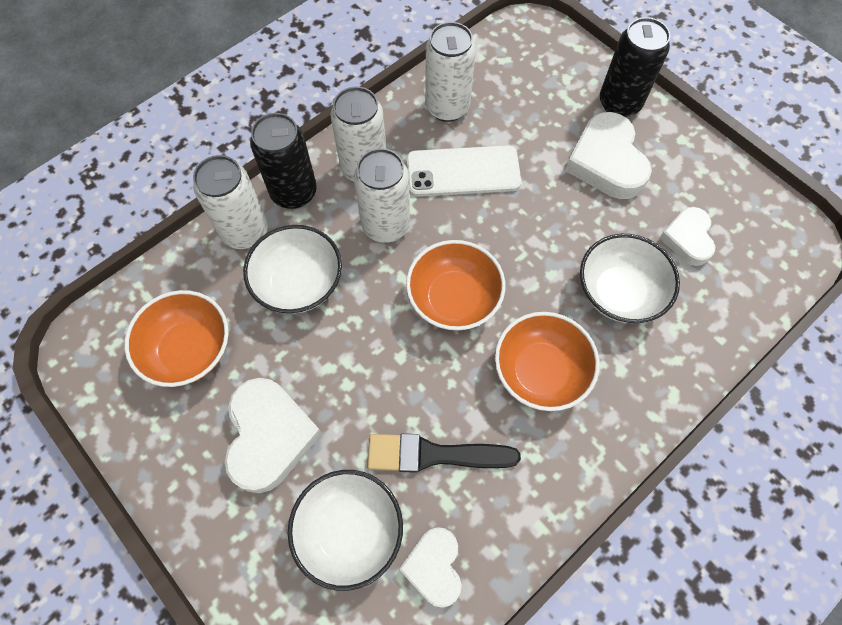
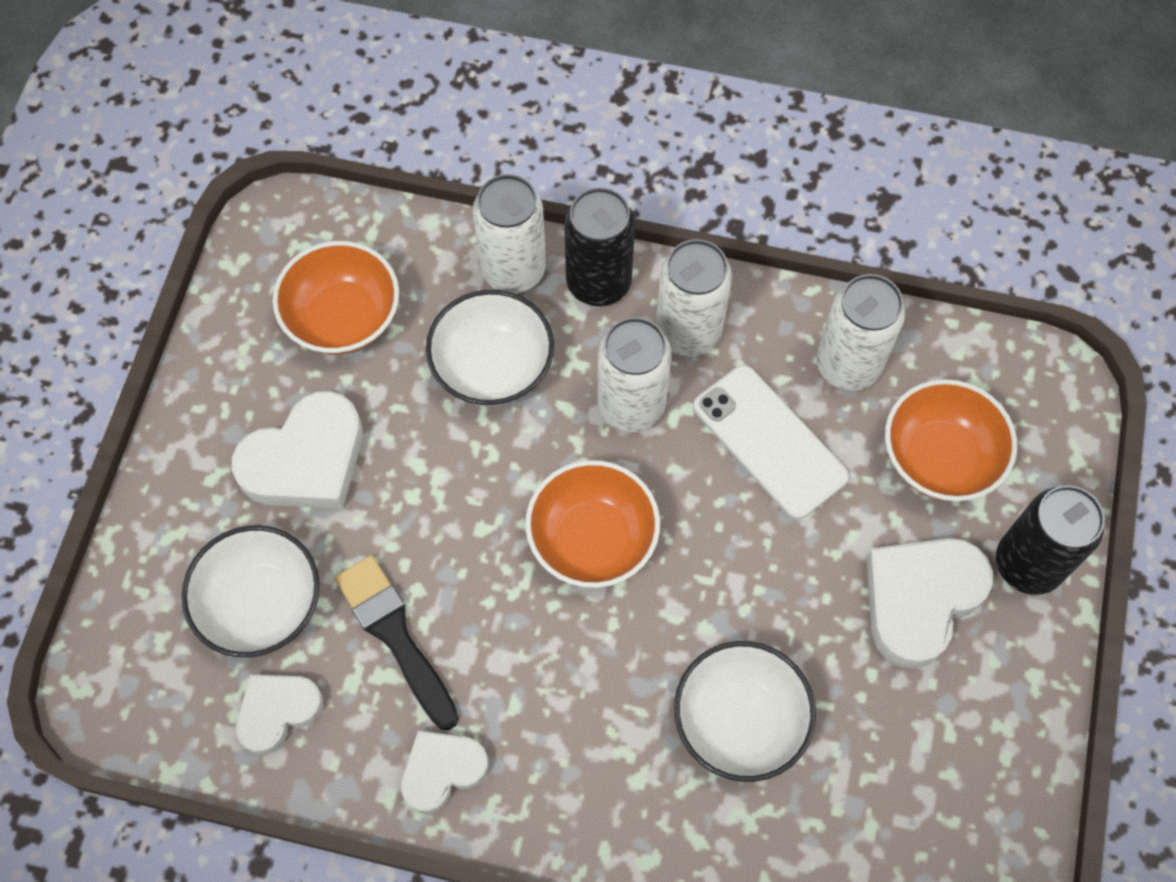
camera: 55 degrees right, 0 degrees up
(540, 371) = (570, 689): orange bowl -> orange bowl (939, 457)
(687, 238) = (881, 764): white heart -> white heart (442, 771)

